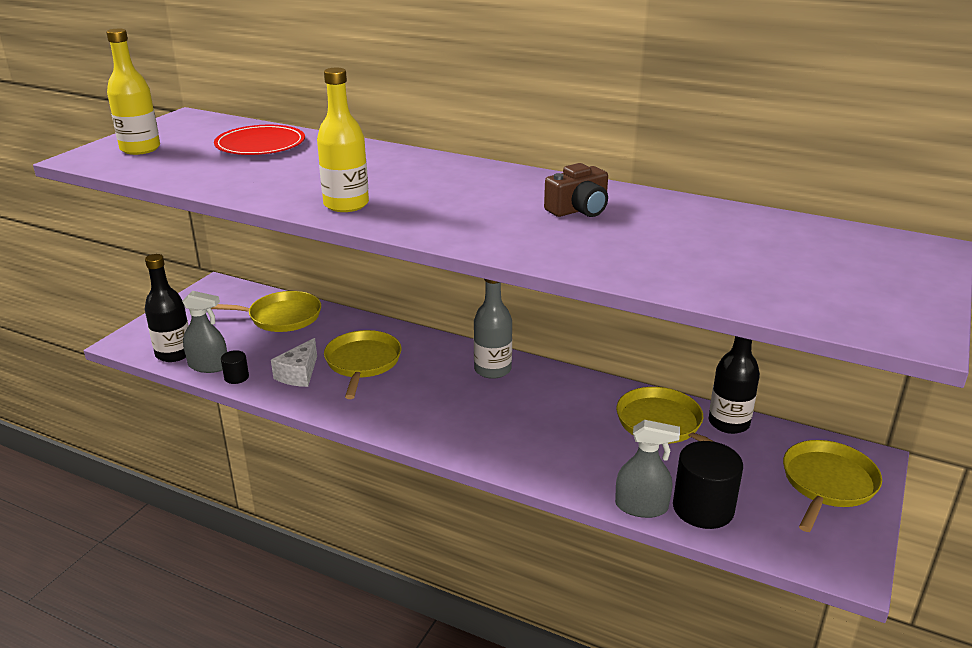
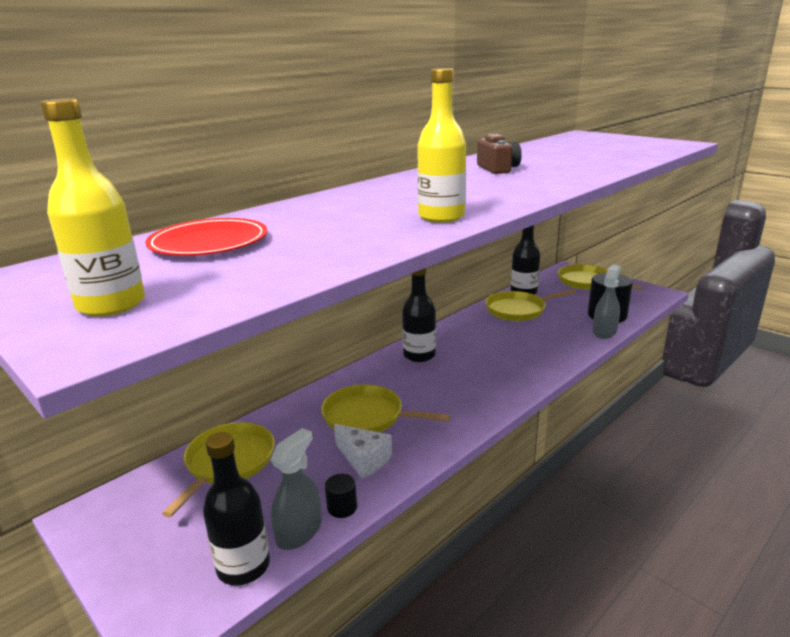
camera: 70 degrees left, 5 degrees down
(492, 369) = (419, 355): grey bottle -> black bottle

